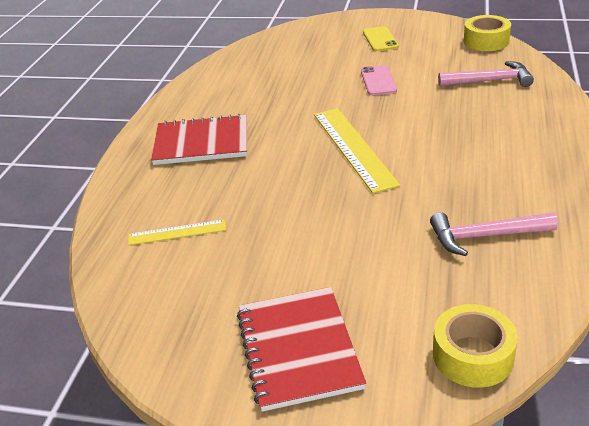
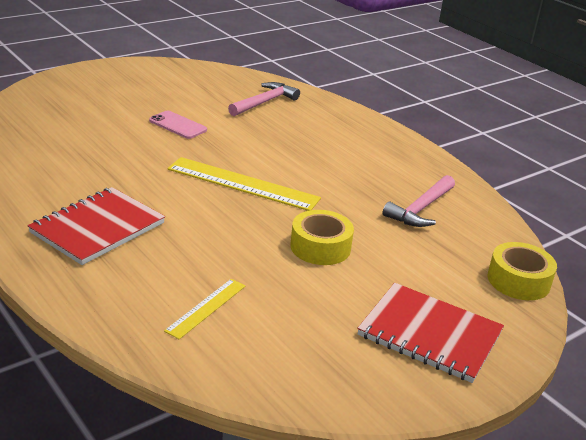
camera: 55 degrees left, 5 degrees down
(380, 39) = (123, 90): yellow phone -> none
(486, 41) = (215, 72): yellow tape -> yellow tape (320, 247)

